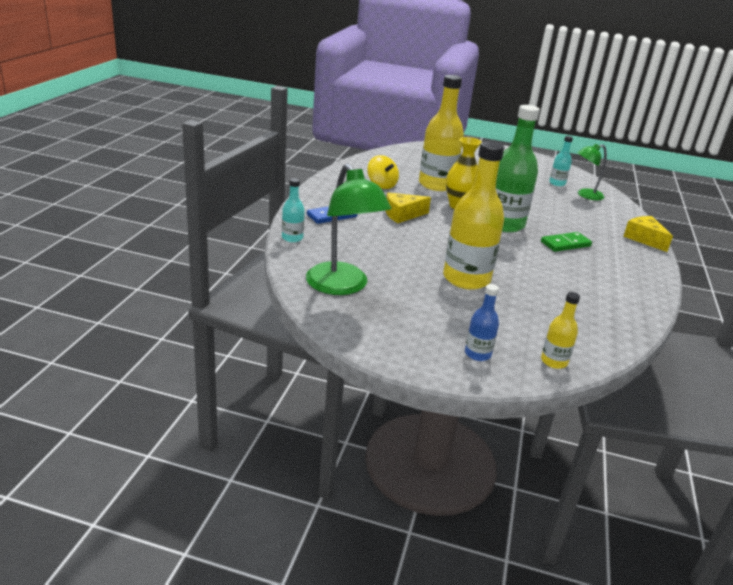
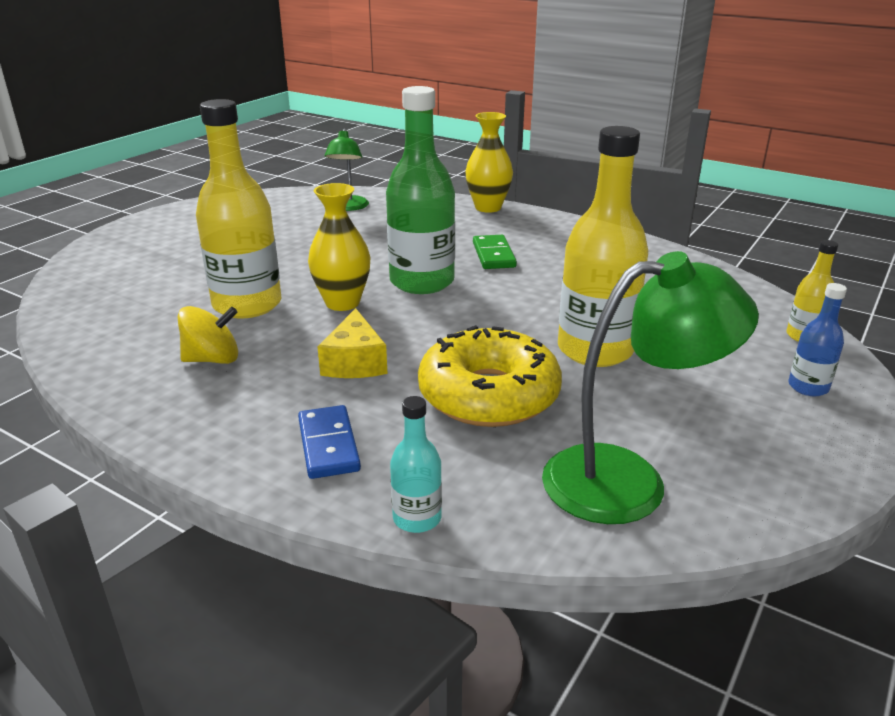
camera: 70 degrees left, 0 degrees up
(395, 249) = (488, 395): none -> yellow donut
(557, 183) = (299, 214): turquoise bottle -> none
(644, 239) = (488, 207): yellow cheese -> yellow vase

